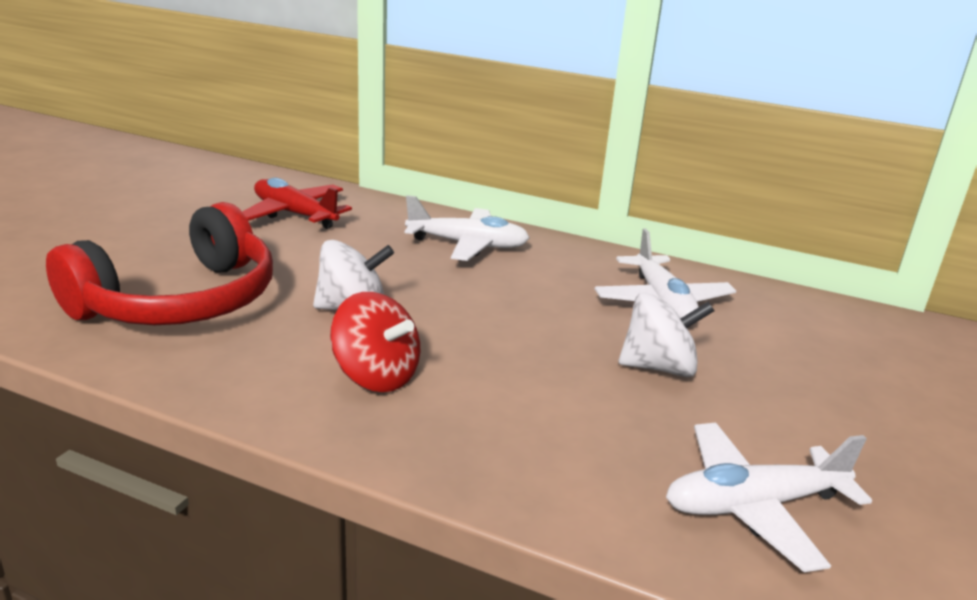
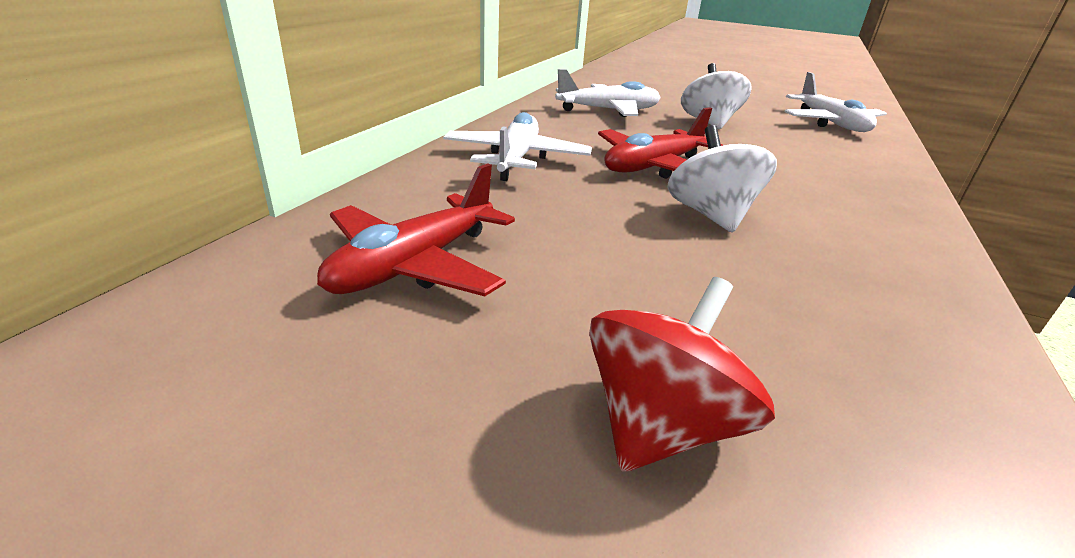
camera: 90 degrees left, 5 degrees up
(180, 301) = (791, 338): red headphones -> none
(376, 376) = (823, 205): red spinning top -> red spinning top (660, 425)
(465, 301) = (653, 167): none -> red plane

